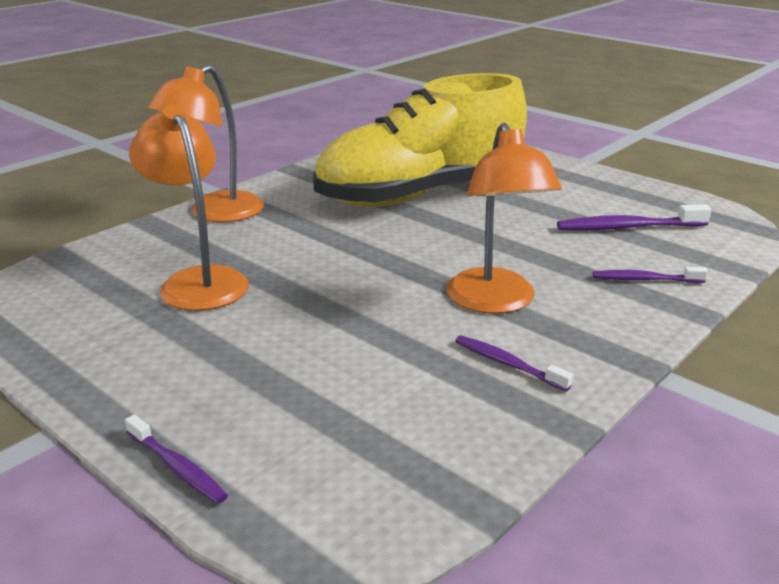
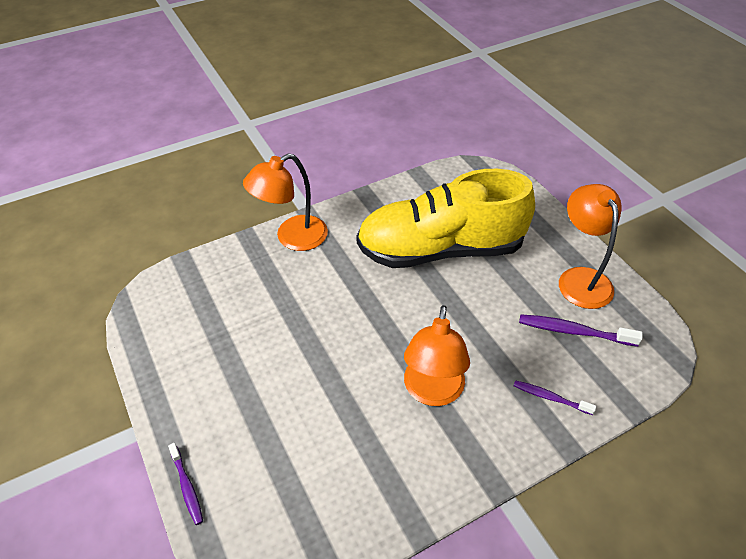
camera: 20 degrees right, 20 degrees up
(198, 281) = (255, 313): orange lamp -> orange lamp (580, 278)
(508, 364) = (409, 458): purple toothbrush -> none

